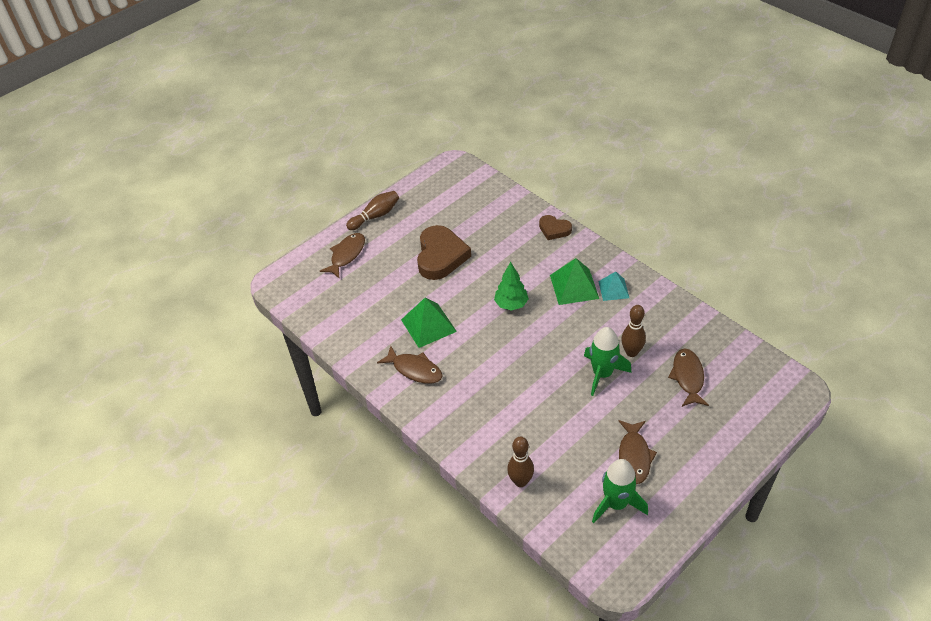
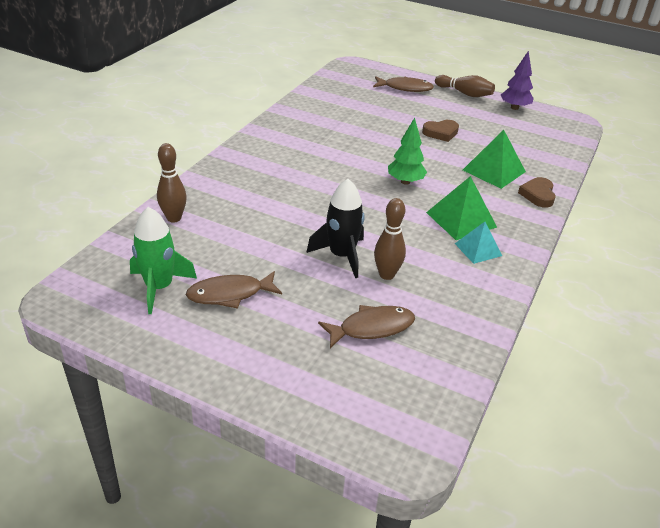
camera: 65 degrees right, 10 degrees down
(414, 369) = (289, 140): brown fish -> none
(415, 192) = (514, 108): none -> purple tree
(428, 325) = (347, 139): green pyramid -> green pyramid (494, 171)
(440, 256) = (441, 133): brown heart -> brown heart, size x0.54
(602, 374) = (341, 256): green rocket -> black rocket

